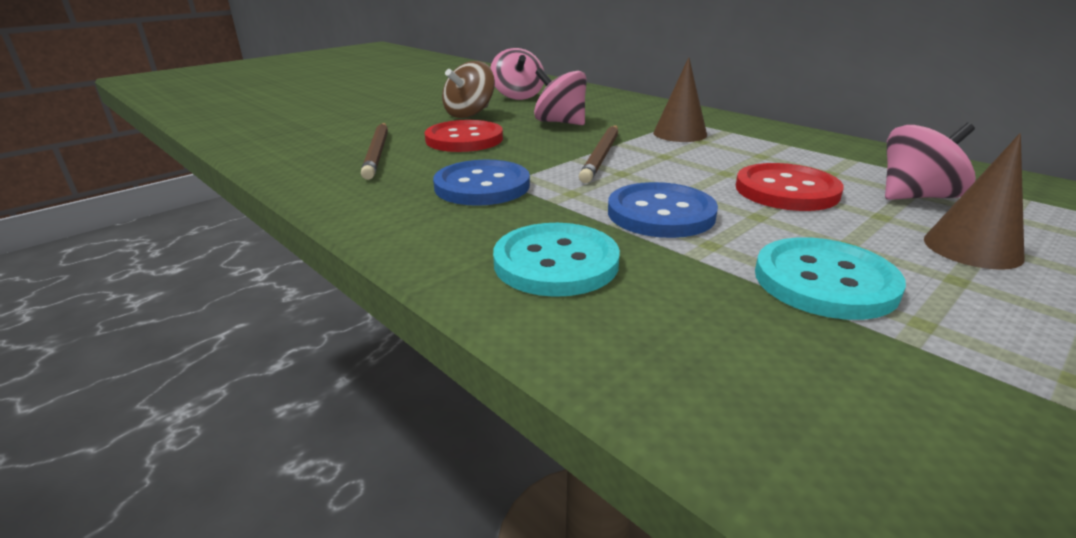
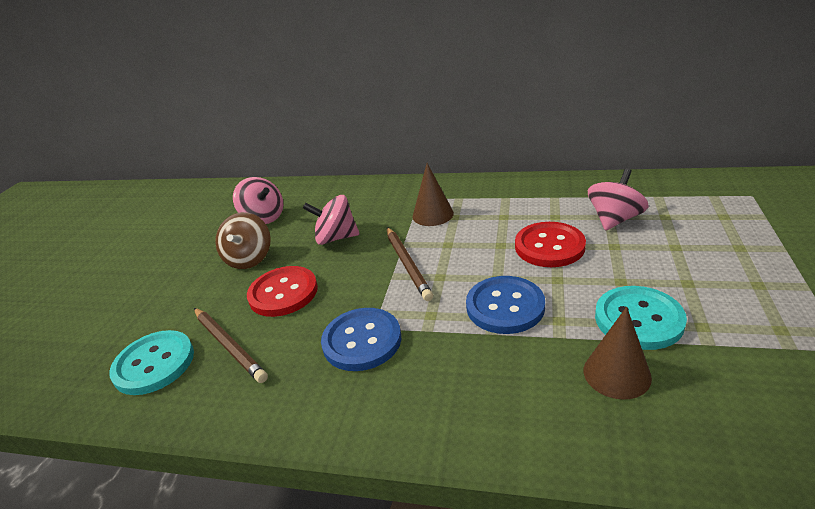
camera: 30 degrees left, 5 degrees up
(556, 262) = (495, 389): turquoise button -> turquoise button (154, 364)
(972, 248) = (673, 253): brown cone -> brown cone (616, 373)

